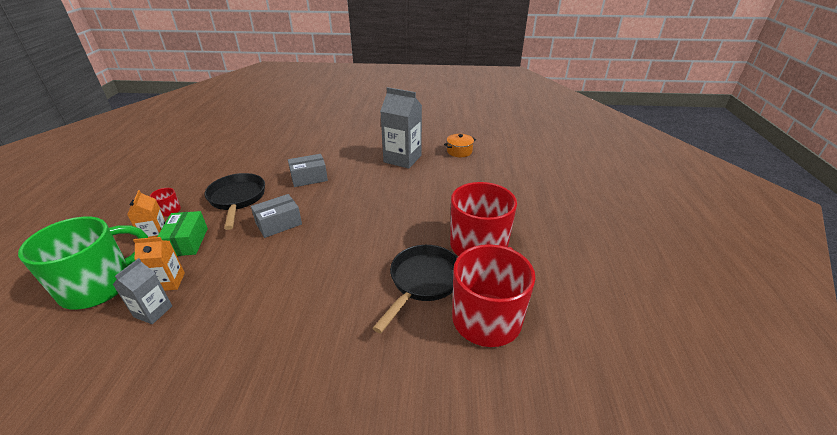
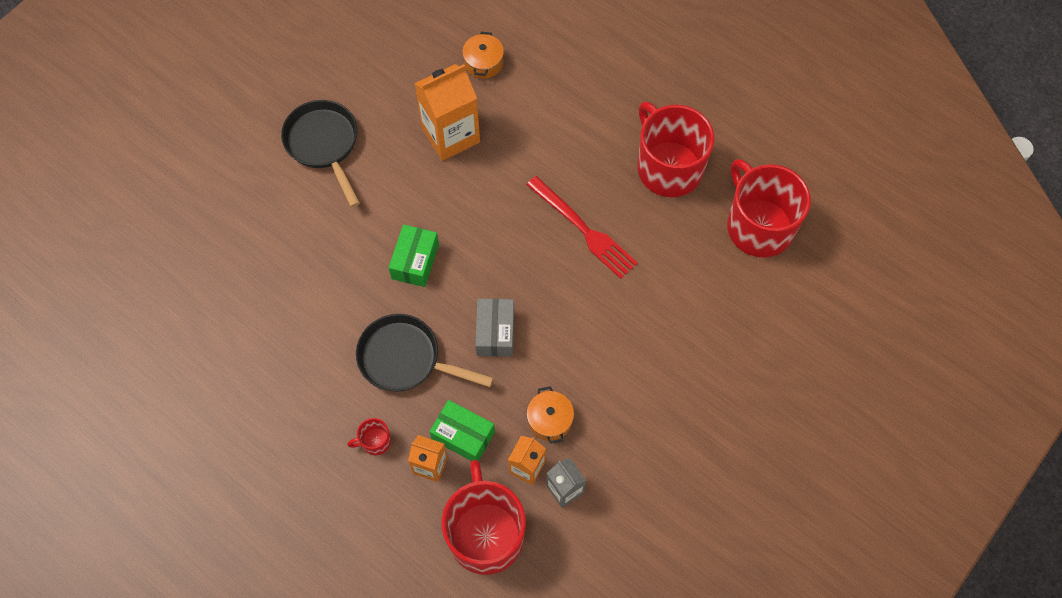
camera: 55 degrees left, 30 degrees up
(99, 285) = (485, 534): green mug -> red mug
(218, 276) = (550, 420): none -> orange pot
(309, 178) = (415, 261): grey box -> green box
(389, 228) = (583, 230): none -> red fork
(402, 159) = (451, 135): grey carton -> orange carton
(423, 282) = (684, 247): black pan -> black pan (324, 145)

